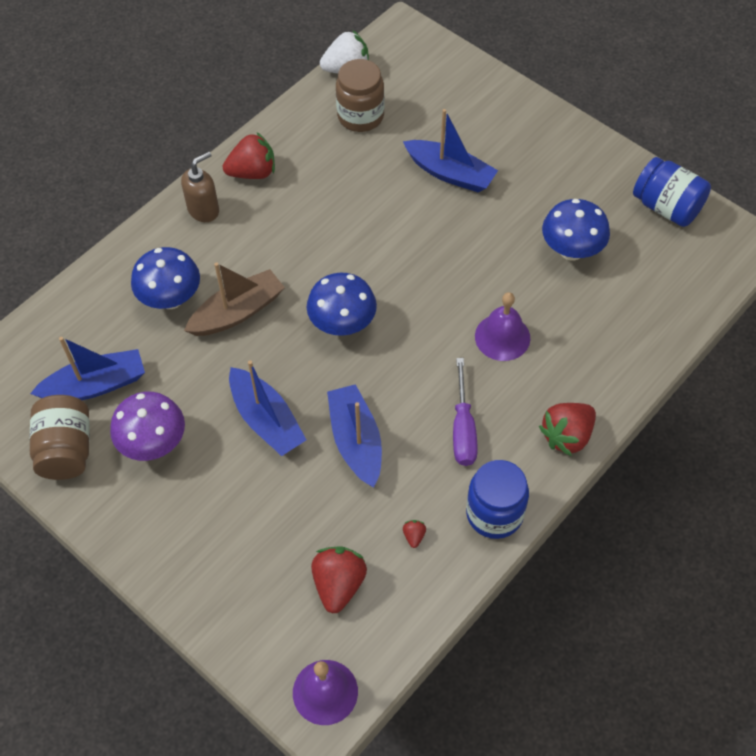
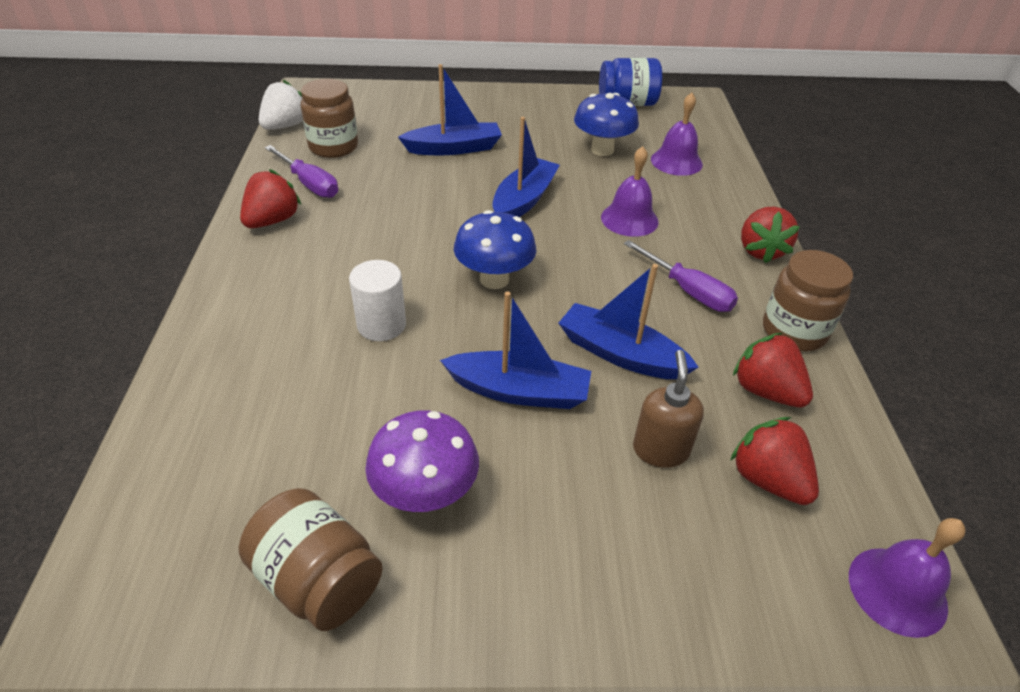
camera: 45 degrees left, 15 degrees down
(95, 385) = (286, 485): blue boat -> blue boat (524, 200)
(171, 299) = (293, 354): blue mushroom -> none
(204, 210) = (251, 268): brown soap dispenser -> brown soap dispenser (660, 450)
(237, 312) = (381, 325): brown boat -> white cylinder
(308, 149) = (309, 184): none -> purple screwdriver
(414, 536) = (766, 391): red strawberry -> red strawberry, size x2.29
(494, 513) = (794, 331): blue jar -> brown jar
(620, 304) = (676, 161): none -> purple bell

